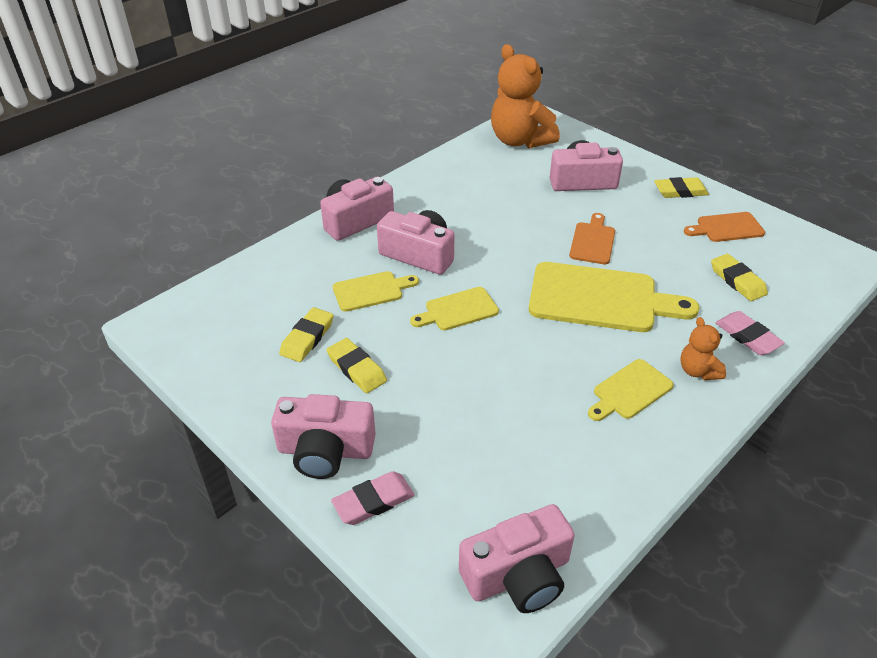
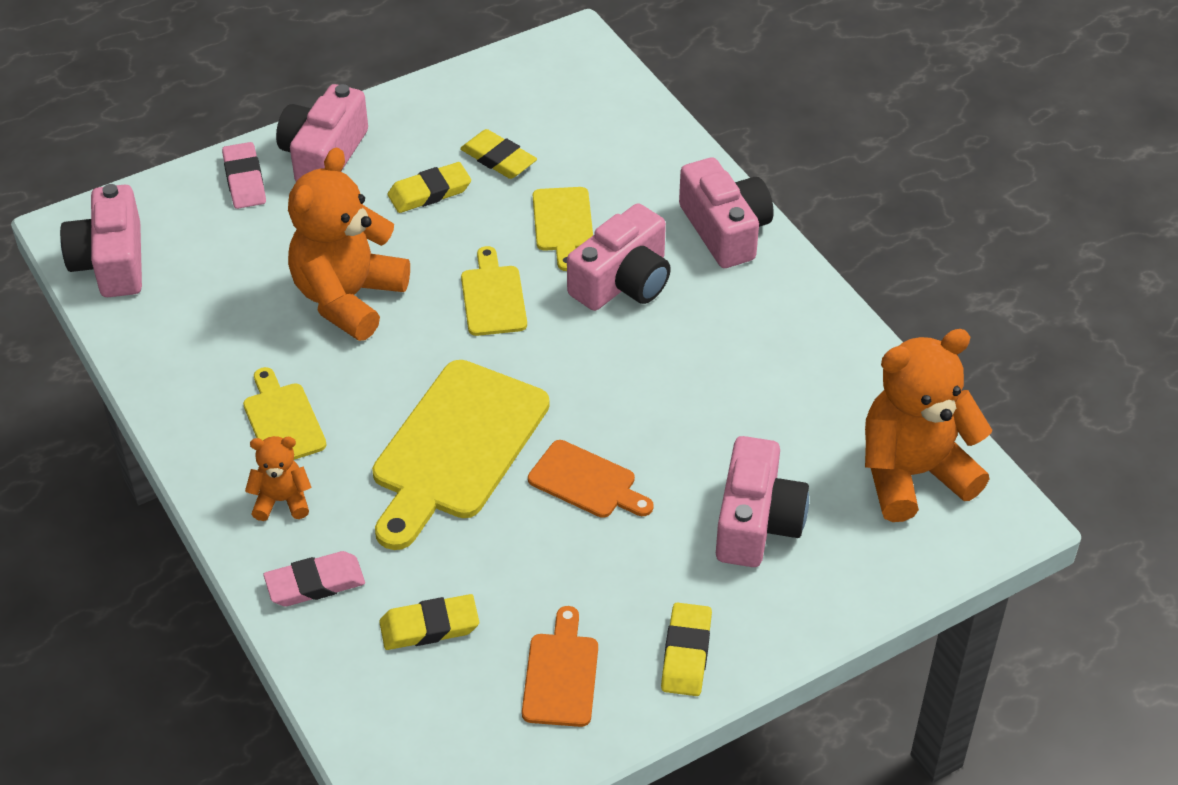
camera: 105 degrees right, 5 degrees up
(492, 387) = (348, 298): none -> orange teddy bear

